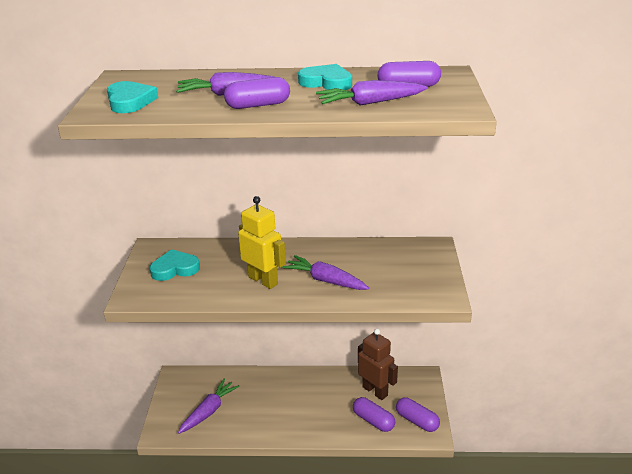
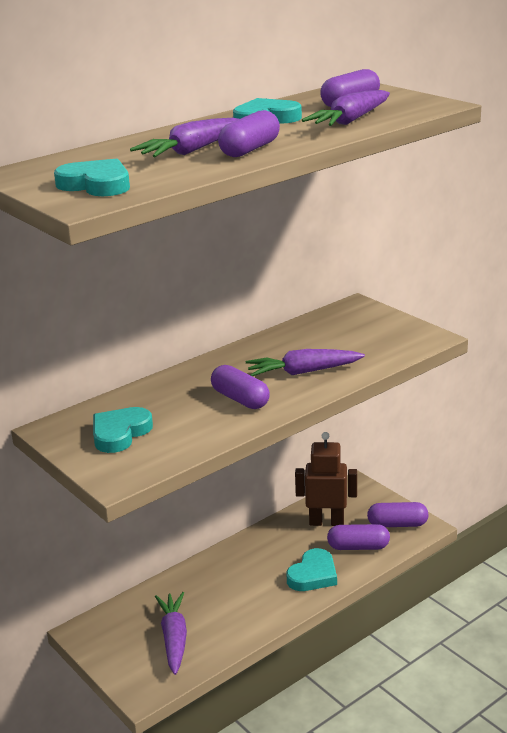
camera: 40 degrees left, 5 degrees down
(263, 280) = (240, 399): yellow robot -> purple capsule
(324, 422) = (313, 575): none -> turquoise heart

